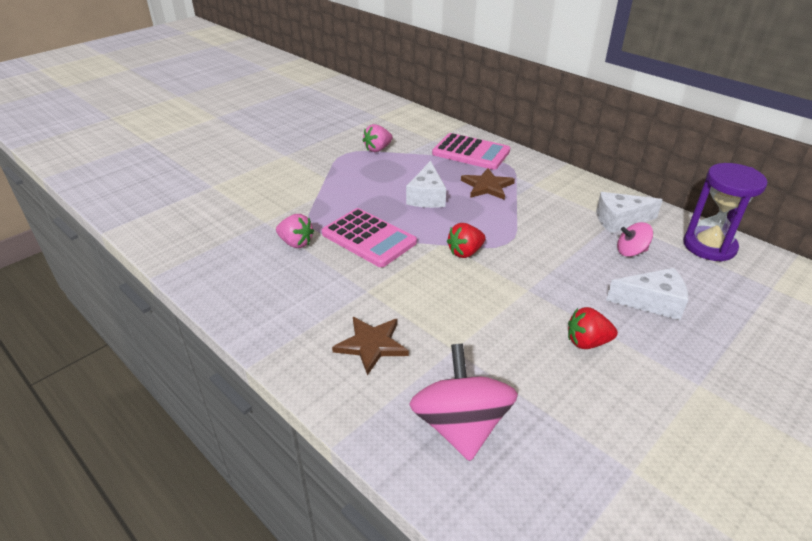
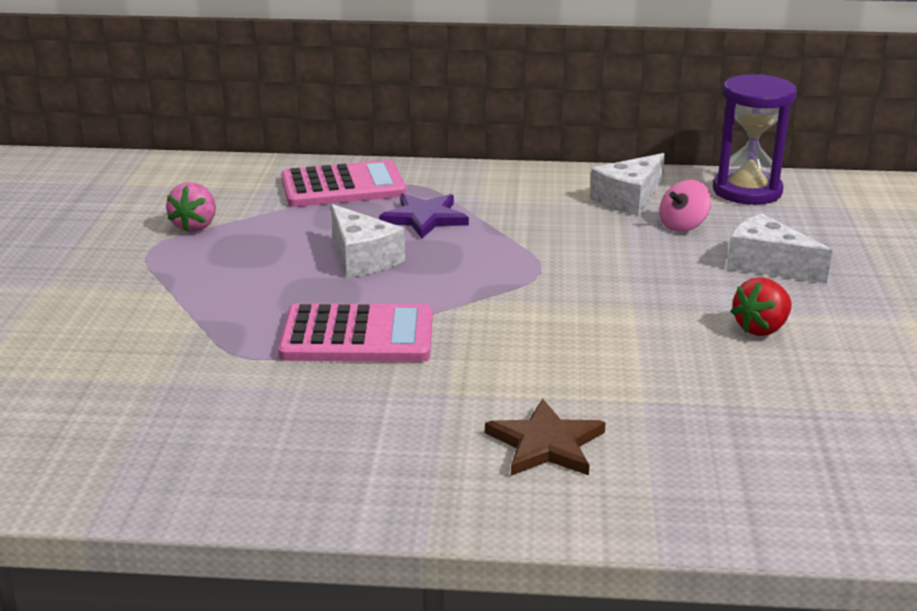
camera: 40 degrees left, 10 degrees down
(296, 243) = (258, 385): pink strawberry -> none
(460, 426) = (756, 465): pink spinning top -> none
(465, 252) = (507, 300): red strawberry -> none
(487, 186) = (424, 218): brown star -> purple star
(652, 302) = (767, 265): white cheese -> white cheese turned 105 degrees counterclockwise

